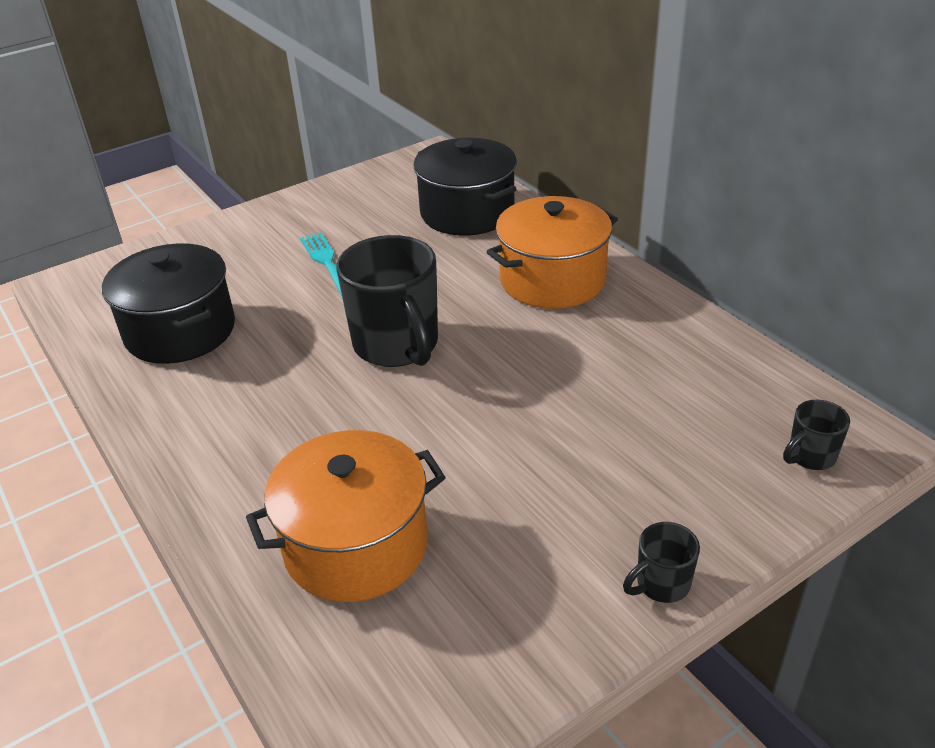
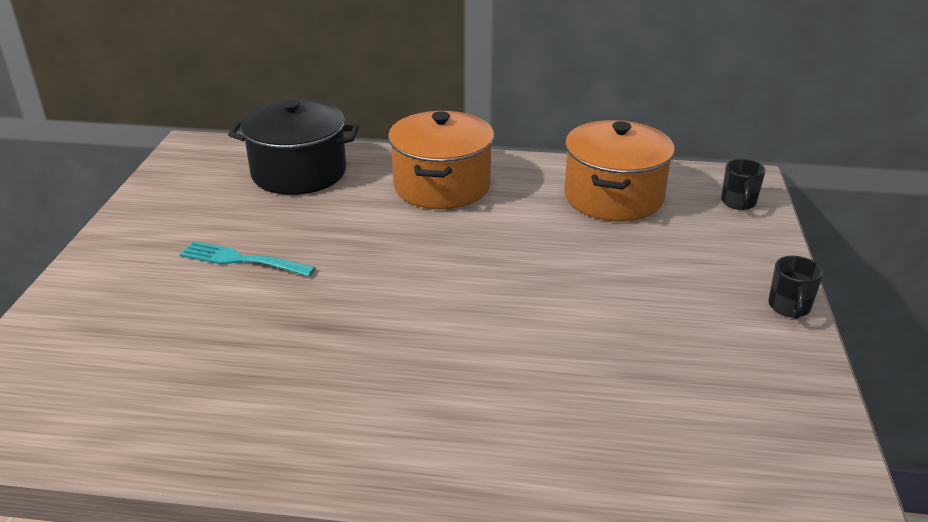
camera: 50 degrees left, 5 degrees down
(180, 331) = (190, 381): black pot -> none
(356, 545) = (612, 414): orange pot -> orange pot (613, 197)
(397, 346) = (408, 282): black mug -> none

